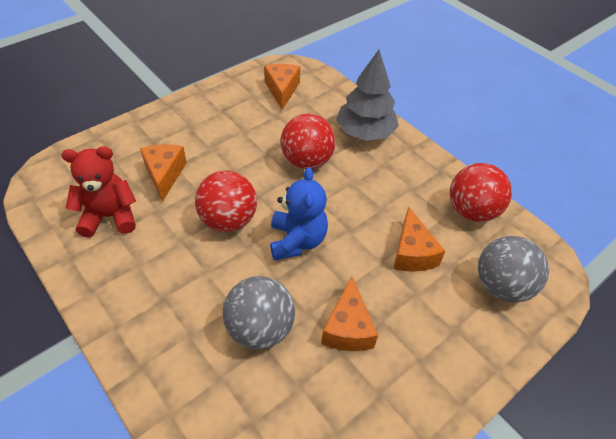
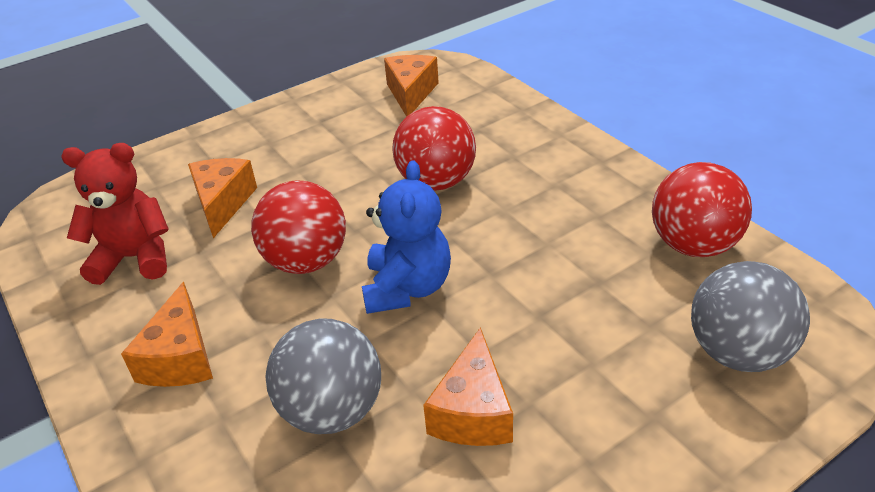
camera: 10 degrees right, 10 degrees down
(365, 132) = (530, 143): grey tree -> none
(412, 253) = (590, 304): orange cheese -> orange cheese (180, 358)

